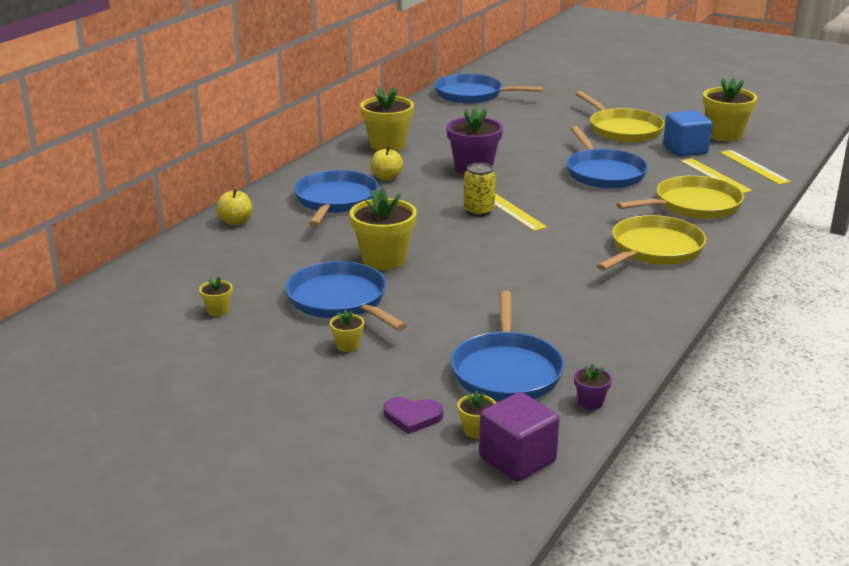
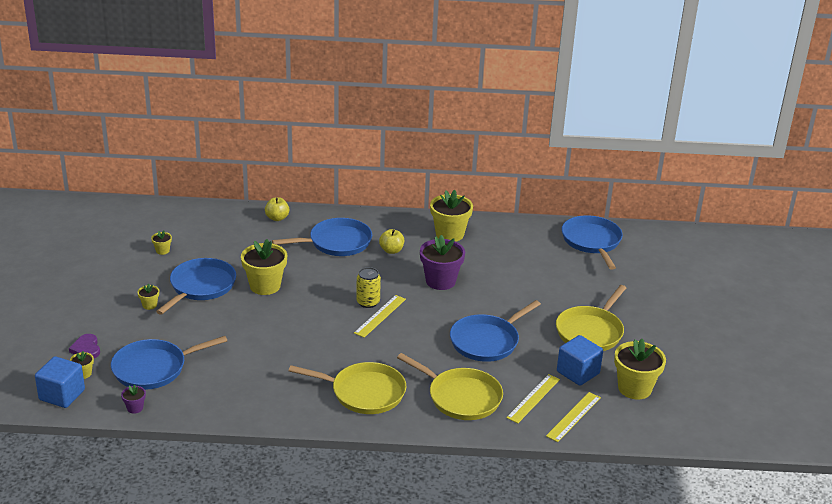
camera: 60 degrees right, 5 degrees up
(517, 459) = (62, 395): purple cube -> blue cube

